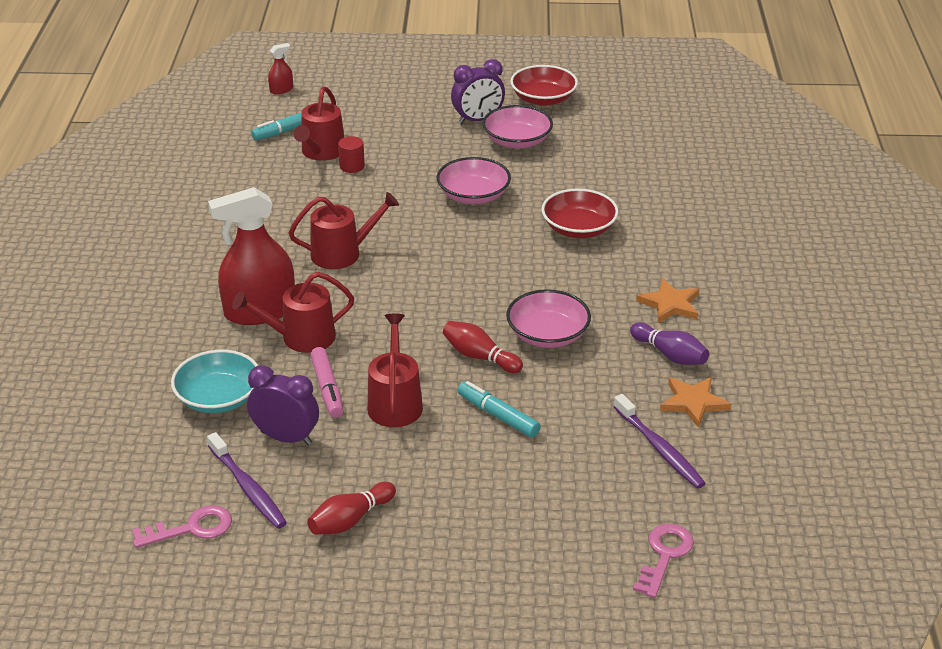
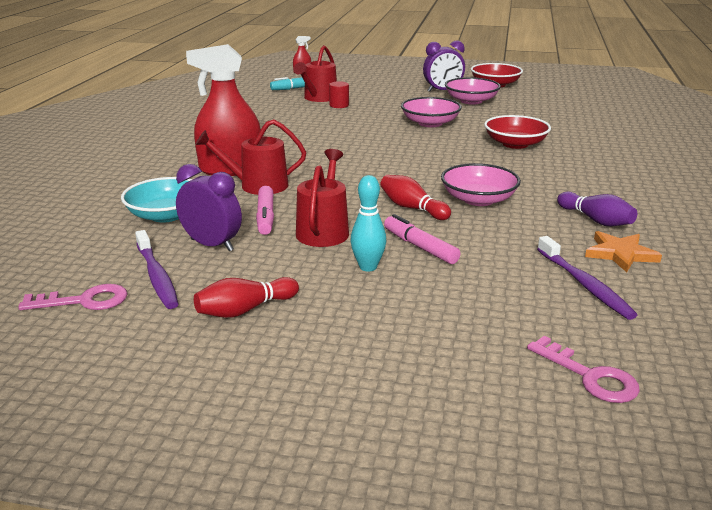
camera: 10 degrees right, 10 degrees down
(342, 253) = (313, 144): red watering can -> none
(452, 450) = (368, 267): none -> turquoise bowling pin
(498, 416) = (420, 247): turquoise marker -> pink marker
(664, 555) = (589, 376): pink key -> pink key turned 105 degrees clockwise
(670, 304) = (595, 189): orange star -> none

